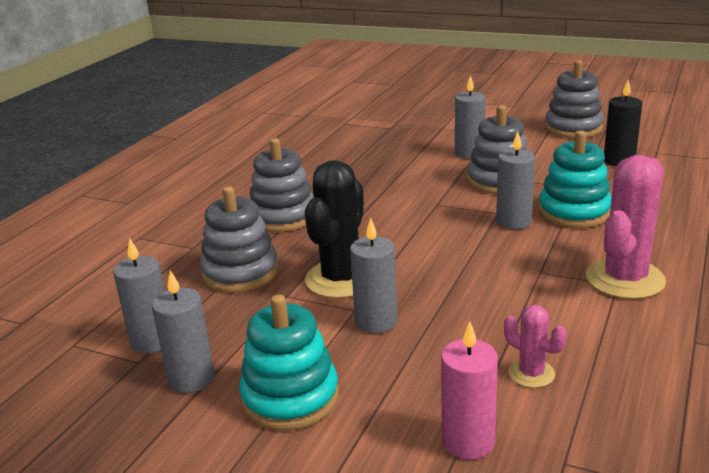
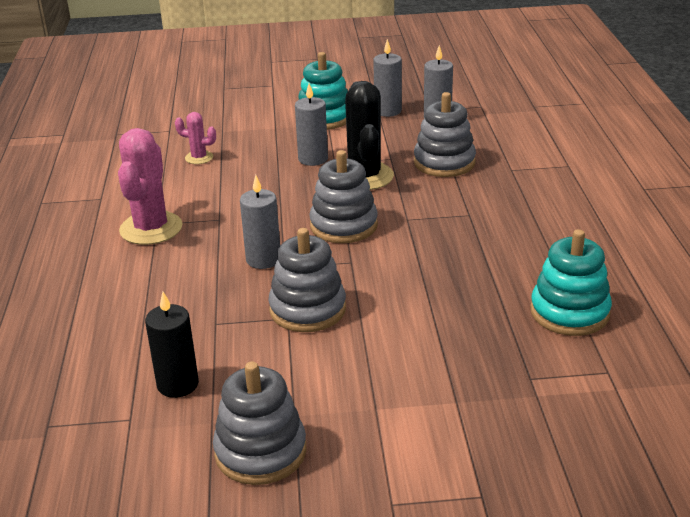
camera: 150 degrees right, 5 degrees up
(283, 216) = (478, 211): grey stacking toy -> grey stacking toy (343, 225)
(468, 441) = (219, 125): pink candle -> none
(469, 153) = (374, 349): grey candle -> none
(574, 212) = (210, 285): turquoise stacking toy -> turquoise stacking toy (569, 312)

